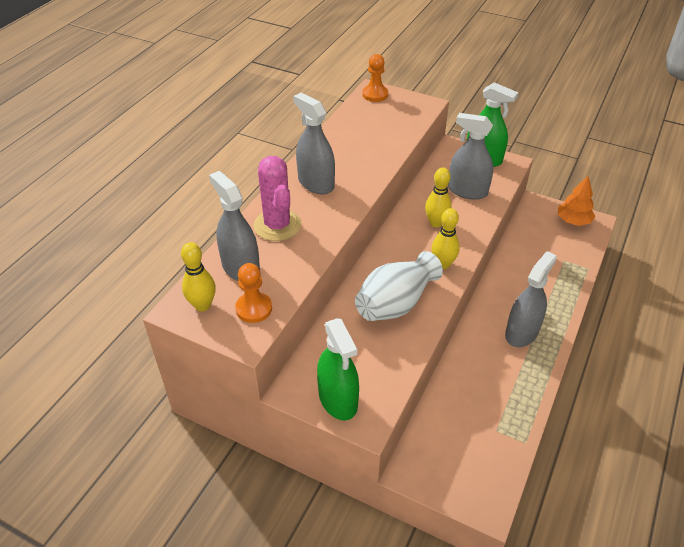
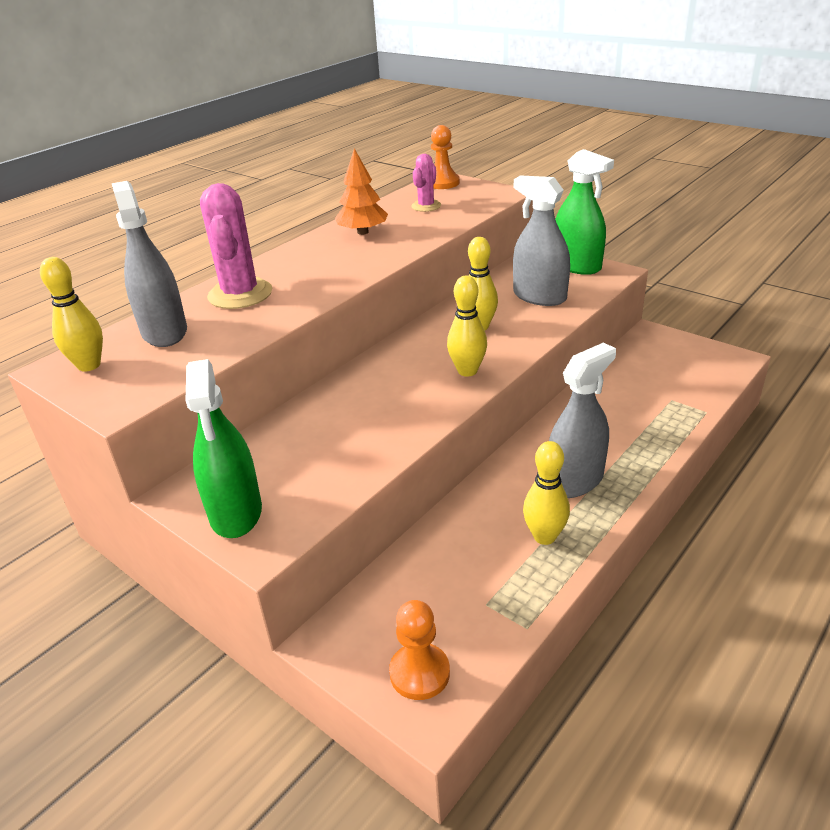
camera: 15 degrees right, 10 degrees down
(254, 308) = (150, 374): orange pawn -> orange pawn (419, 673)
(316, 183) = (316, 258): grey spray bottle -> none
(373, 122) = (426, 206): none -> pink cactus
(395, 303) = (379, 409): white vase -> none
(516, 377) = (544, 536): none -> yellow bowling pin
(573, 221) = (701, 356): orange tree -> orange tree (363, 232)

